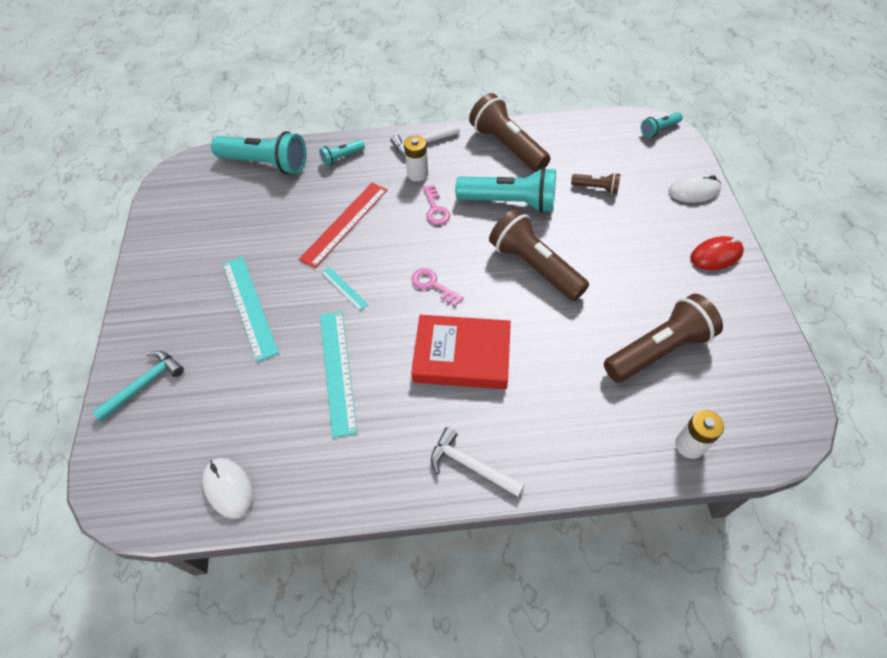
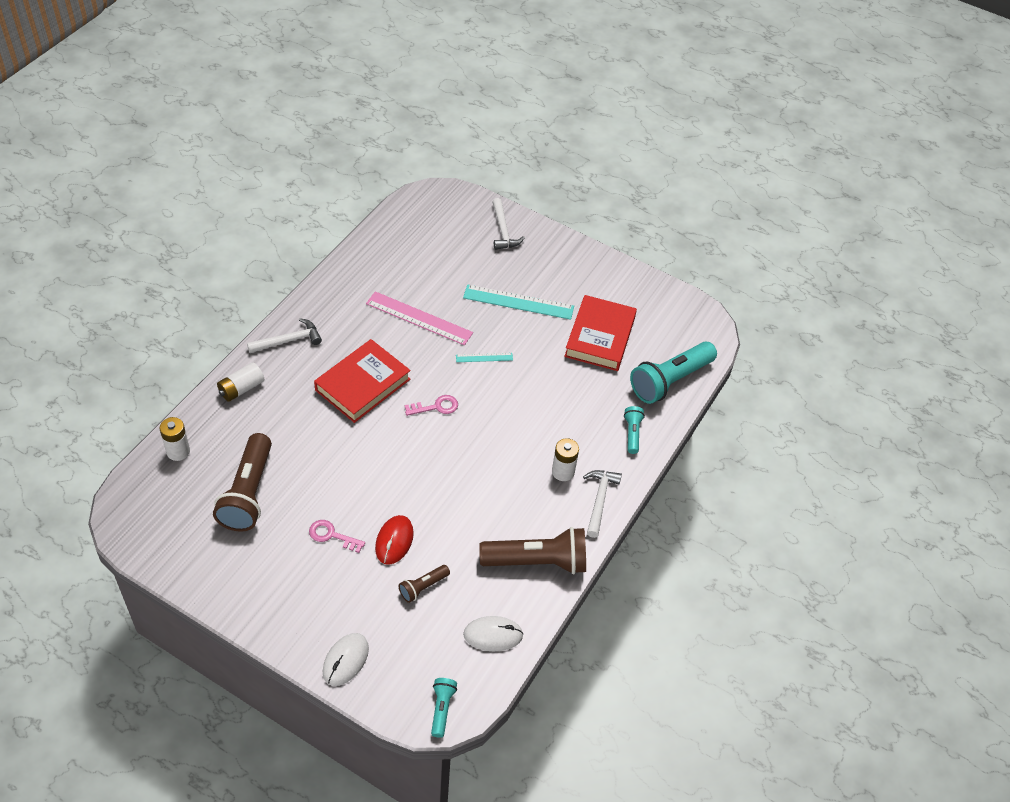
camera: 120 degrees right, 5 degrees down
(144, 384) = (503, 230): turquoise hammer -> white hammer
(228, 488) = (392, 236): white mouse -> white mouse (493, 635)
(249, 227) = (600, 337): none -> red book
(337, 371) = (419, 318): turquoise ruler -> pink ruler
(344, 223) = (549, 392): red ruler -> none
(435, 209) = (510, 457): pink key -> pink key (332, 535)
(509, 202) = (468, 512): turquoise flashlight -> none
(534, 266) = (389, 478): brown flashlight -> none
(569, 455) = (241, 388): none -> white battery
(716, 255) = (273, 607): red mouse -> red mouse (394, 541)

